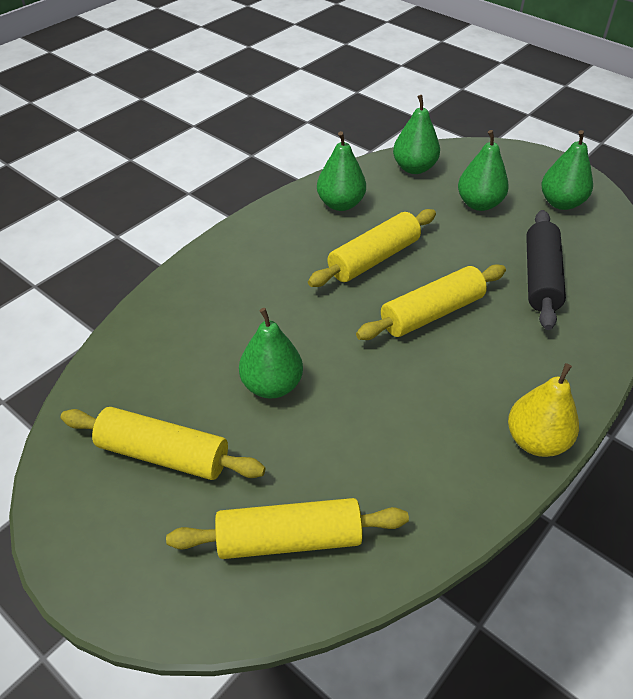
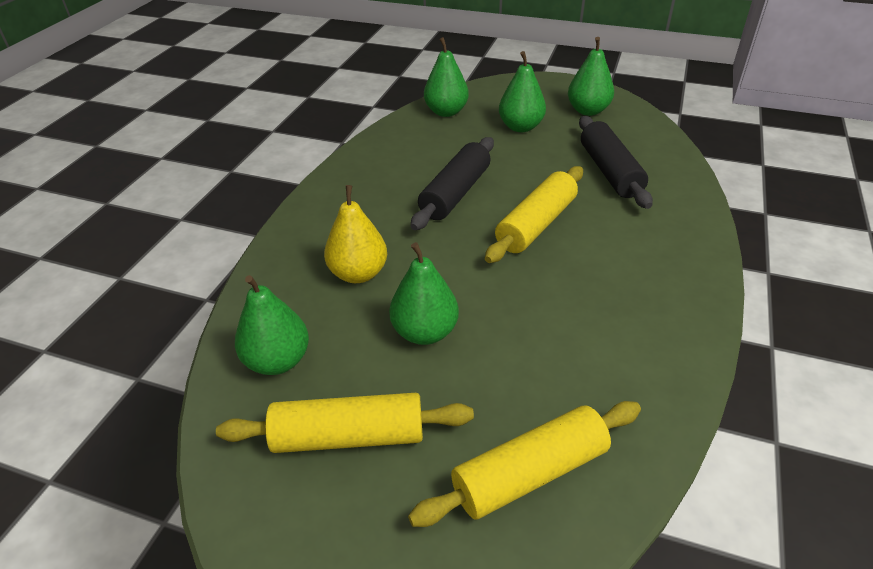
camera: 20 degrees left, 5 degrees down
(340, 204) = (396, 156): green pear -> green pear (278, 361)
(373, 258) = (455, 193): yellow rolling pin -> black rolling pin
(536, 441) = (694, 304): yellow pear -> yellow pear (358, 273)

